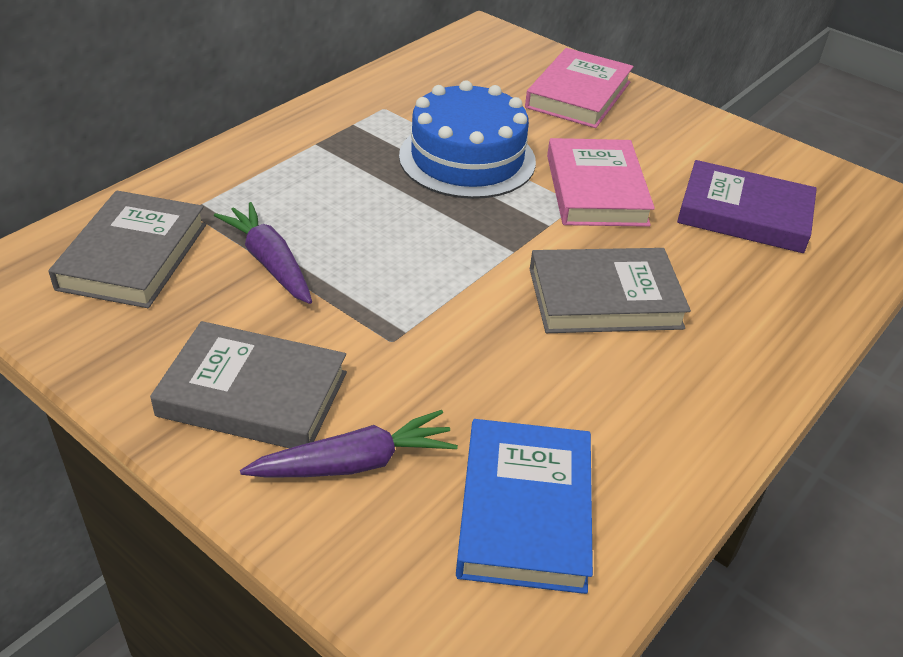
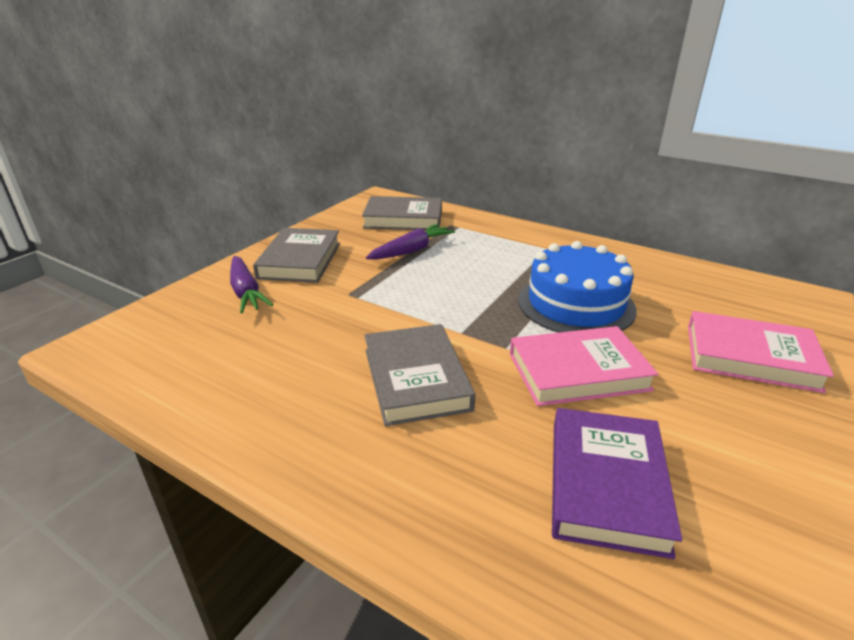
camera: 85 degrees right, 10 degrees down
(525, 510) = (197, 349): blue book -> none

